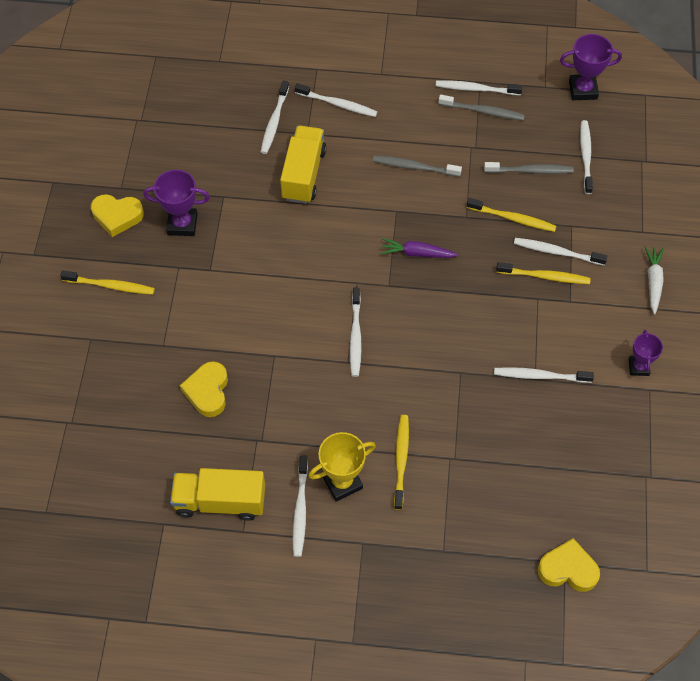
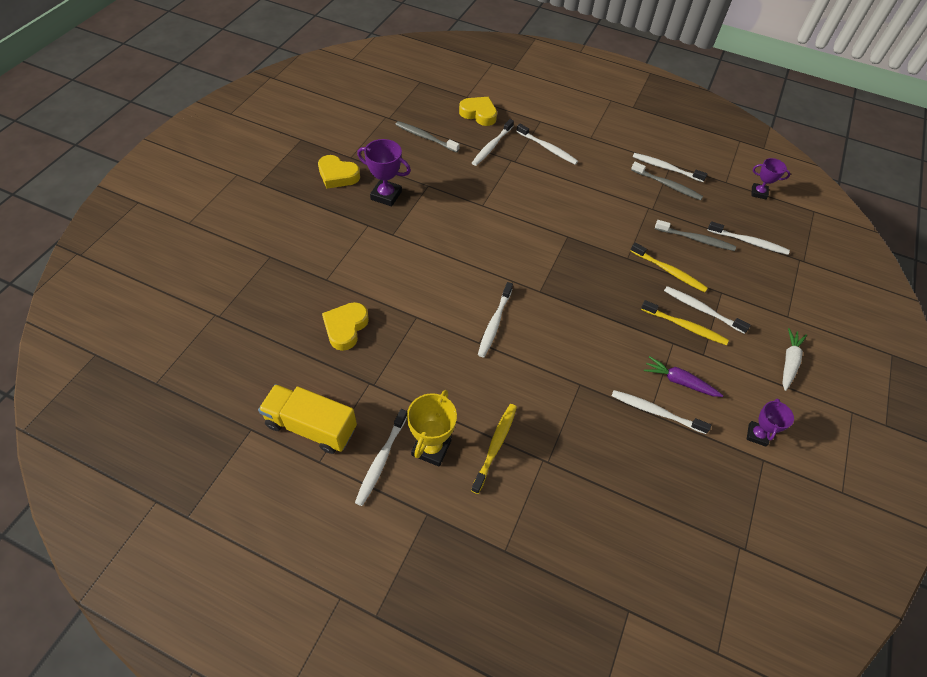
camera: 15 degrees right, 5 degrees down
(110, 286) = (307, 222): yellow toothbrush -> none
(303, 174) = (500, 188): yellow truck -> none
(342, 482) = (431, 448): yellow trophy -> yellow trophy turned 60 degrees counterclockwise
(414, 167) = (595, 208): grey toothbrush -> grey toothbrush (425, 137)
(417, 253) = (574, 273): purple carrot -> purple carrot (679, 381)
(568, 569) = (630, 619): yellow heart -> yellow heart (479, 114)
(583, 90) = (758, 193): purple trophy -> purple trophy, size x0.66
(585, 156) = (749, 242): white toothbrush -> white toothbrush turned 90 degrees clockwise

